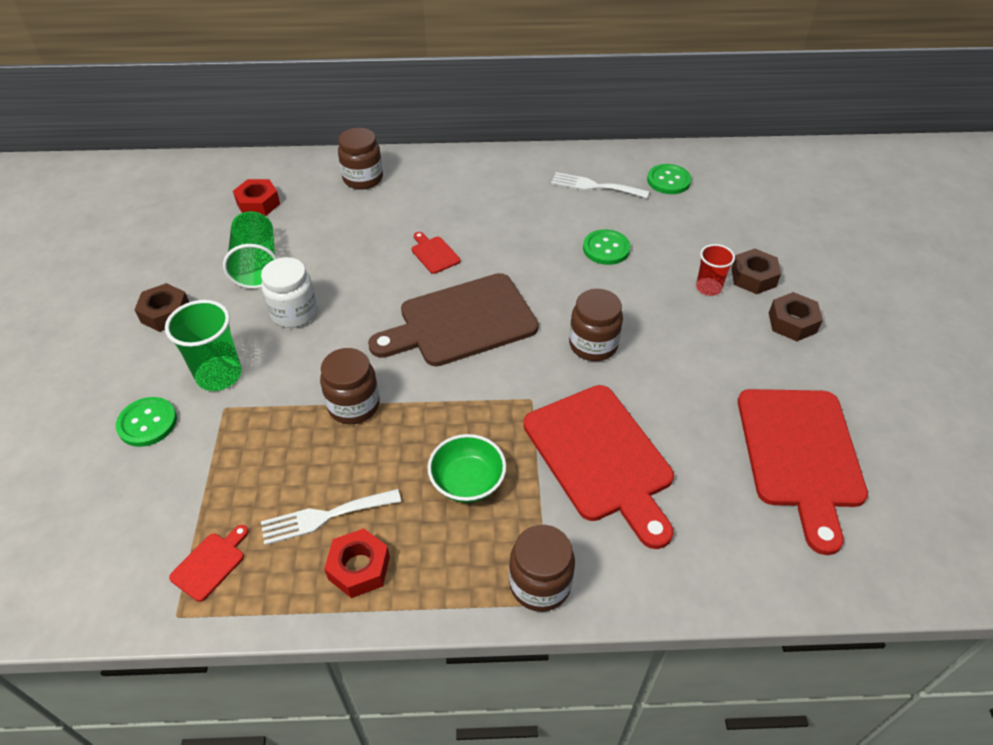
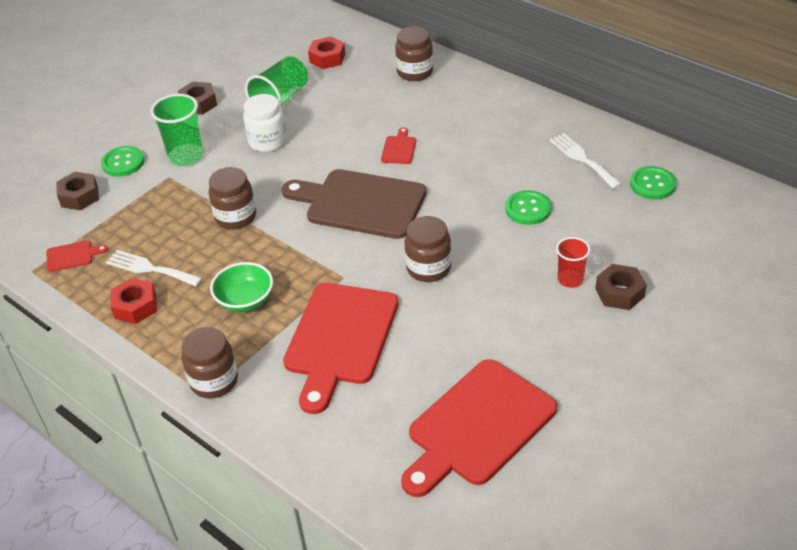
camera: 45 degrees right, 5 degrees down
(792, 322) = (604, 342): brown nut -> brown nut (79, 196)

